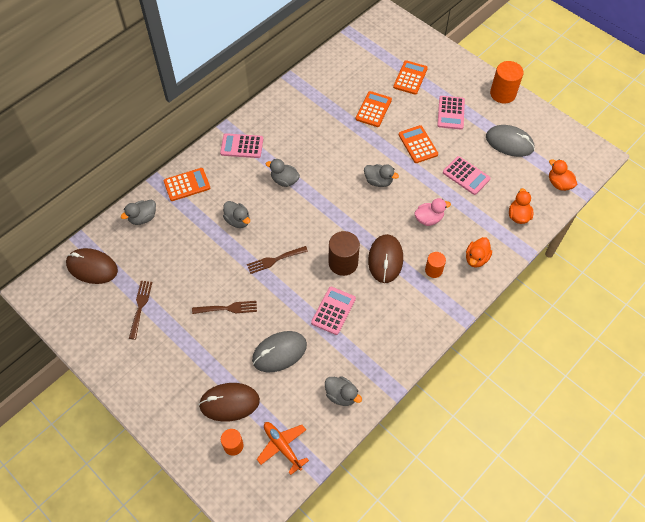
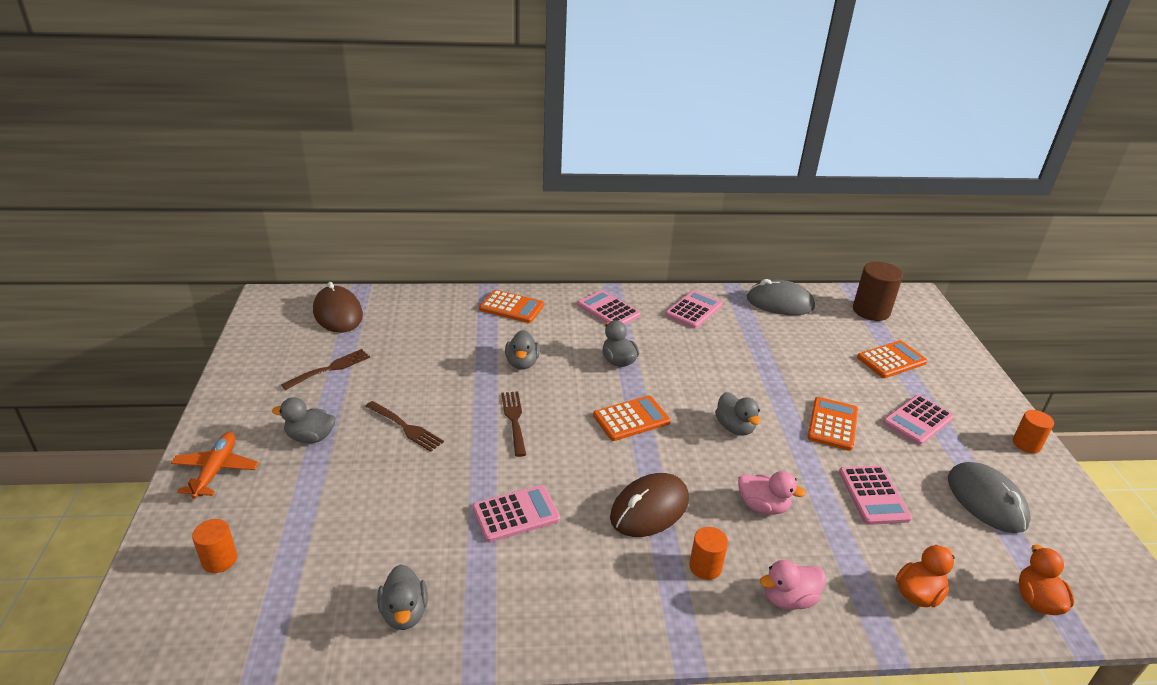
camera: 40 degrees right, 25 degrees down
(143, 218) = (435, 307): grey duck -> grey duck (310, 437)
(229, 403) = (279, 514): brown mouse -> none
(274, 260) = (514, 420): brown fork -> brown fork turned 60 degrees clockwise
(279, 352) = (399, 508): grey mouse -> grey mouse (779, 303)
(282, 446) = (262, 609): orange plane -> orange plane (216, 470)
(286, 112) = (694, 310): none -> pink calculator
(343, 263) = (590, 475): brown cylinder -> brown cylinder (871, 311)
(373, 109) = (806, 362): orange calculator -> orange calculator (631, 419)
(476, 258) = (789, 599): orange duck -> pink duck
(503, 93) = (1026, 444): orange cylinder -> orange cylinder, size x0.60

